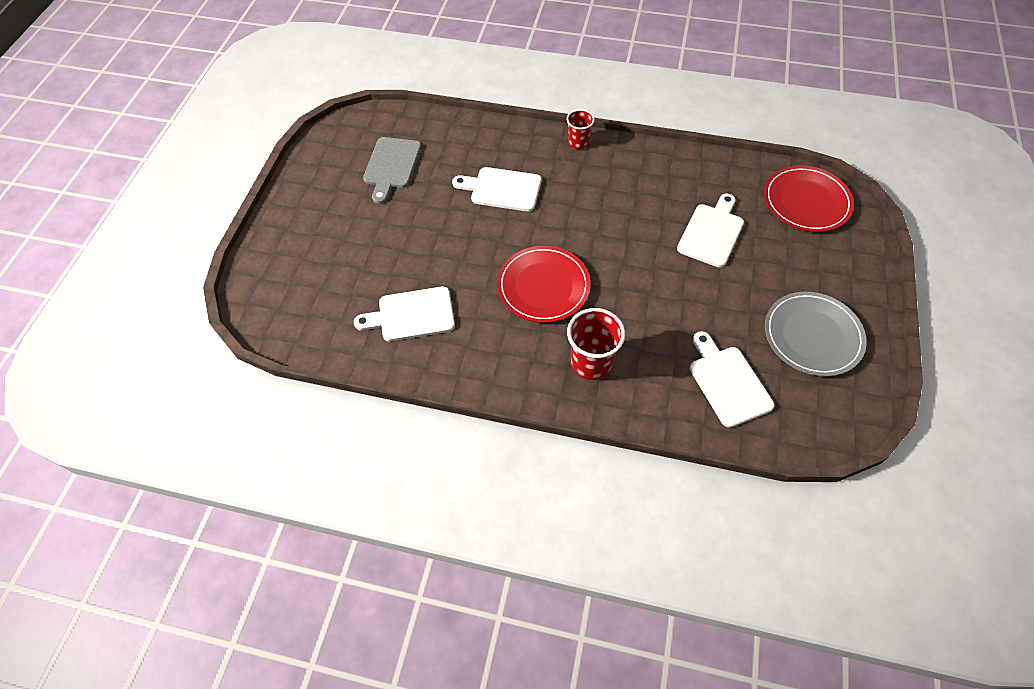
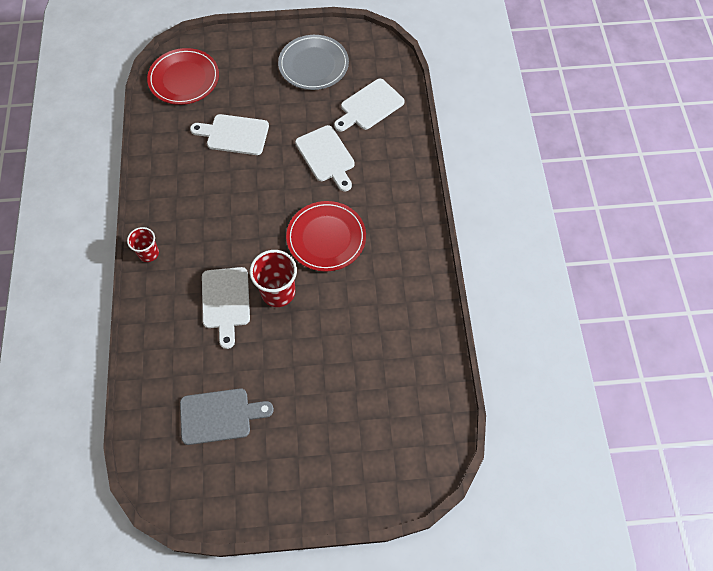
camera: 110 degrees left, 5 degrees up
(411, 315) = (389, 328): white cutting board -> white cutting board (326, 156)
(591, 363) = (385, 188): red cup -> red cup (278, 292)

